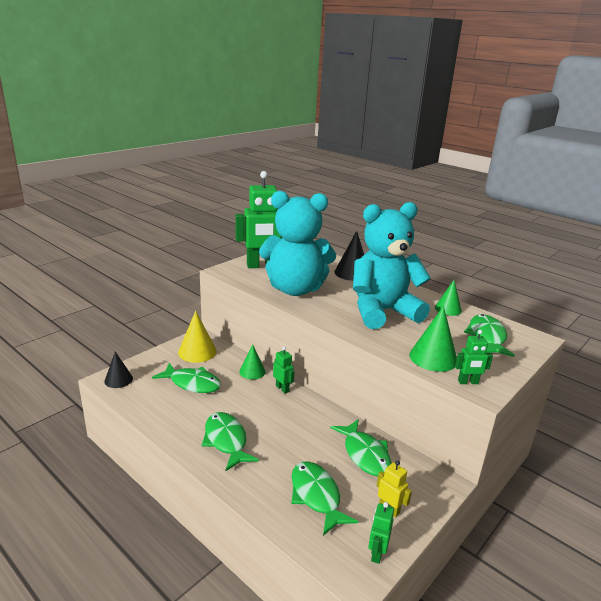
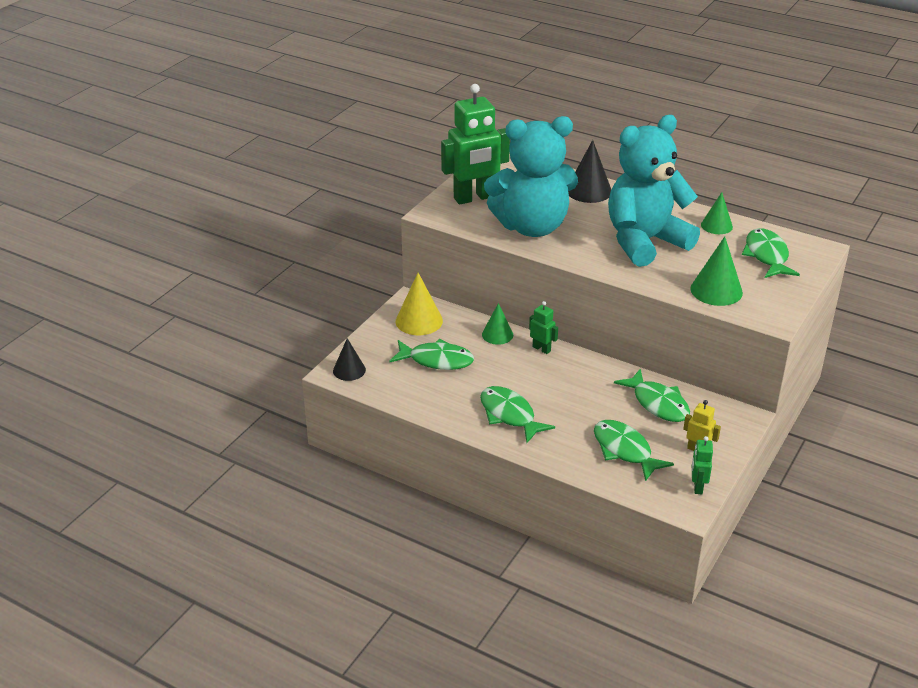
camera: 10 degrees left, 10 degrees up
(468, 382) = (757, 312): green robot -> none

